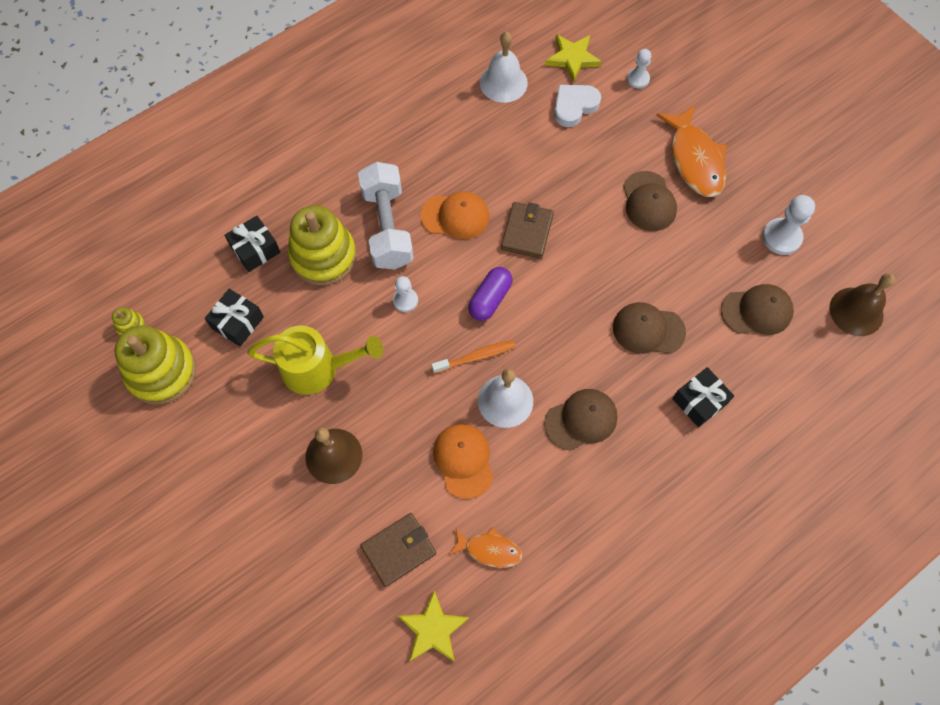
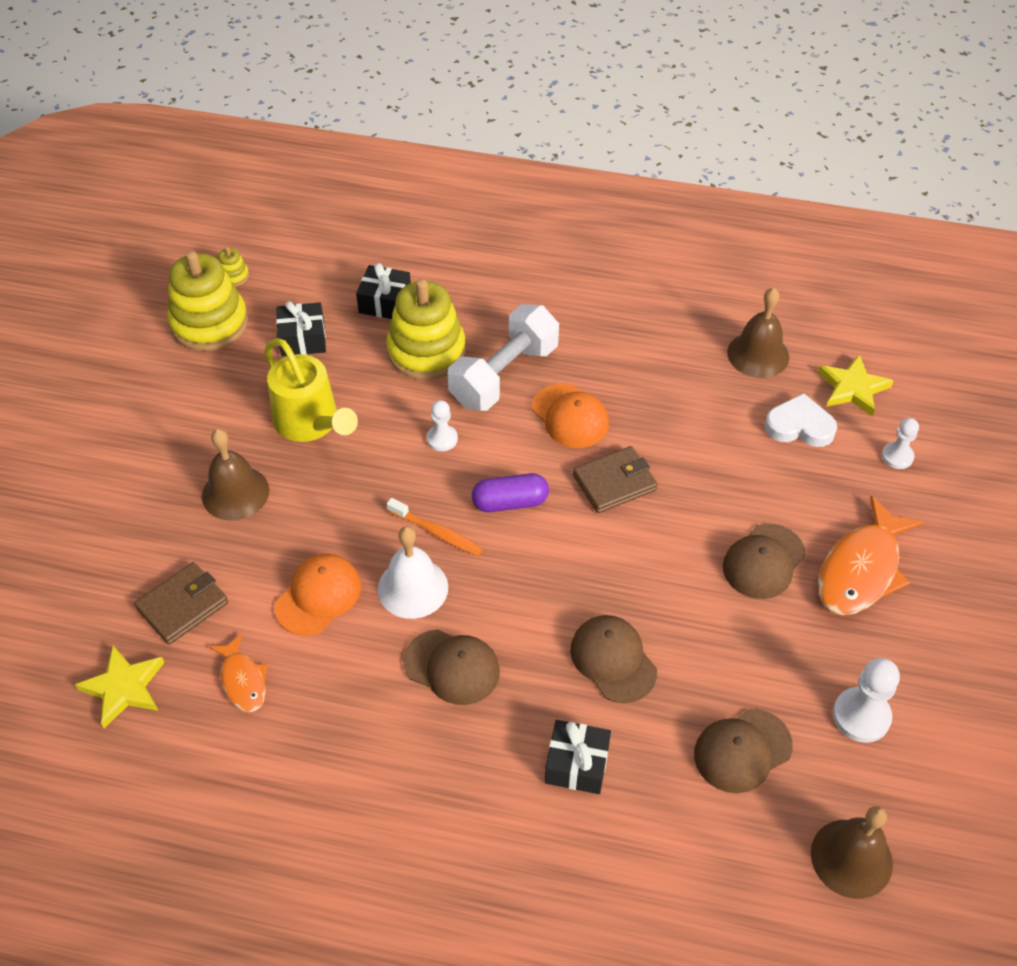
camera: 50 degrees right, 15 degrees down
(399, 550) = (183, 606): brown wallet -> brown wallet turned 60 degrees counterclockwise
(503, 82) = (758, 354): white bell -> brown bell
(756, 311) = (742, 750): brown cap -> brown cap turned 105 degrees clockwise

